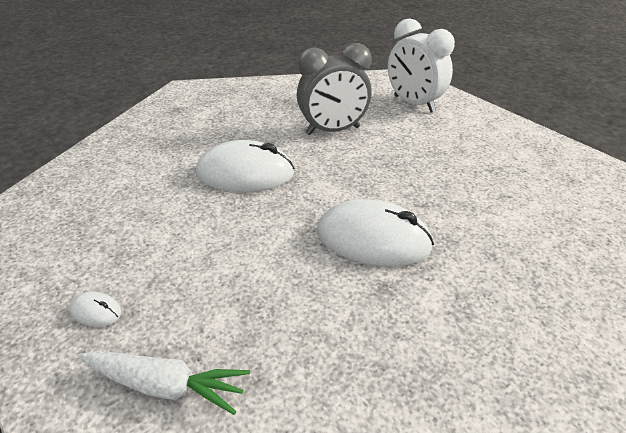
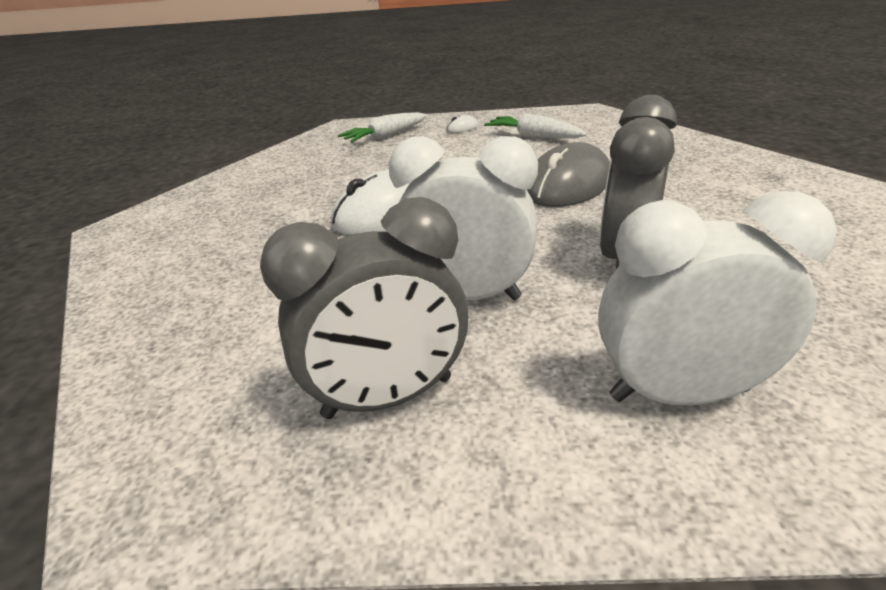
camera: 130 degrees right, 5 degrees down
(121, 231) = (533, 137): none -> white carrot
(245, 173) = (567, 185): white mouse -> grey mouse
(422, 161) = (467, 296): none -> white clock
(503, 152) = (388, 397): none -> grey clock

